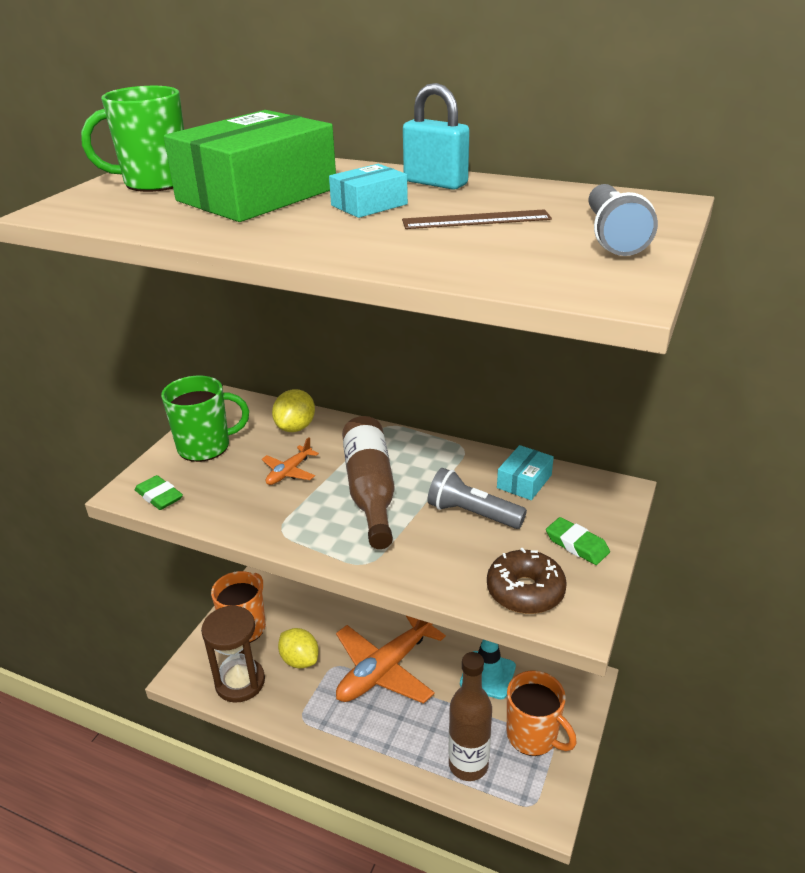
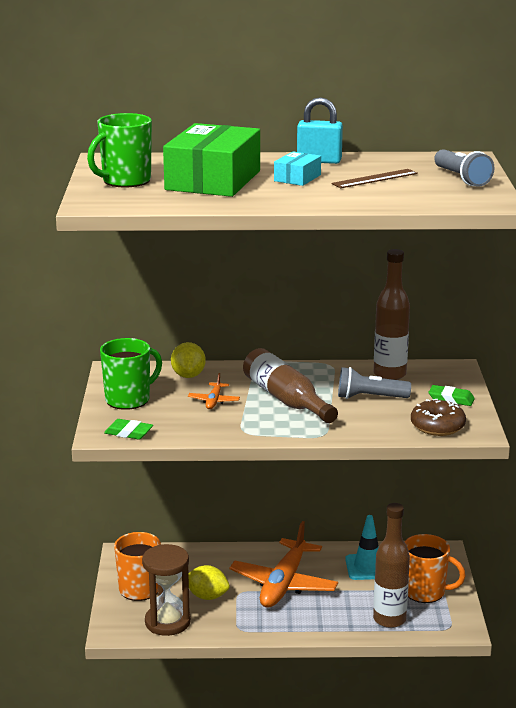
camera: 25 degrees left, 10 degrees down
(524, 481) = (389, 374): turquoise box -> brown bottle

